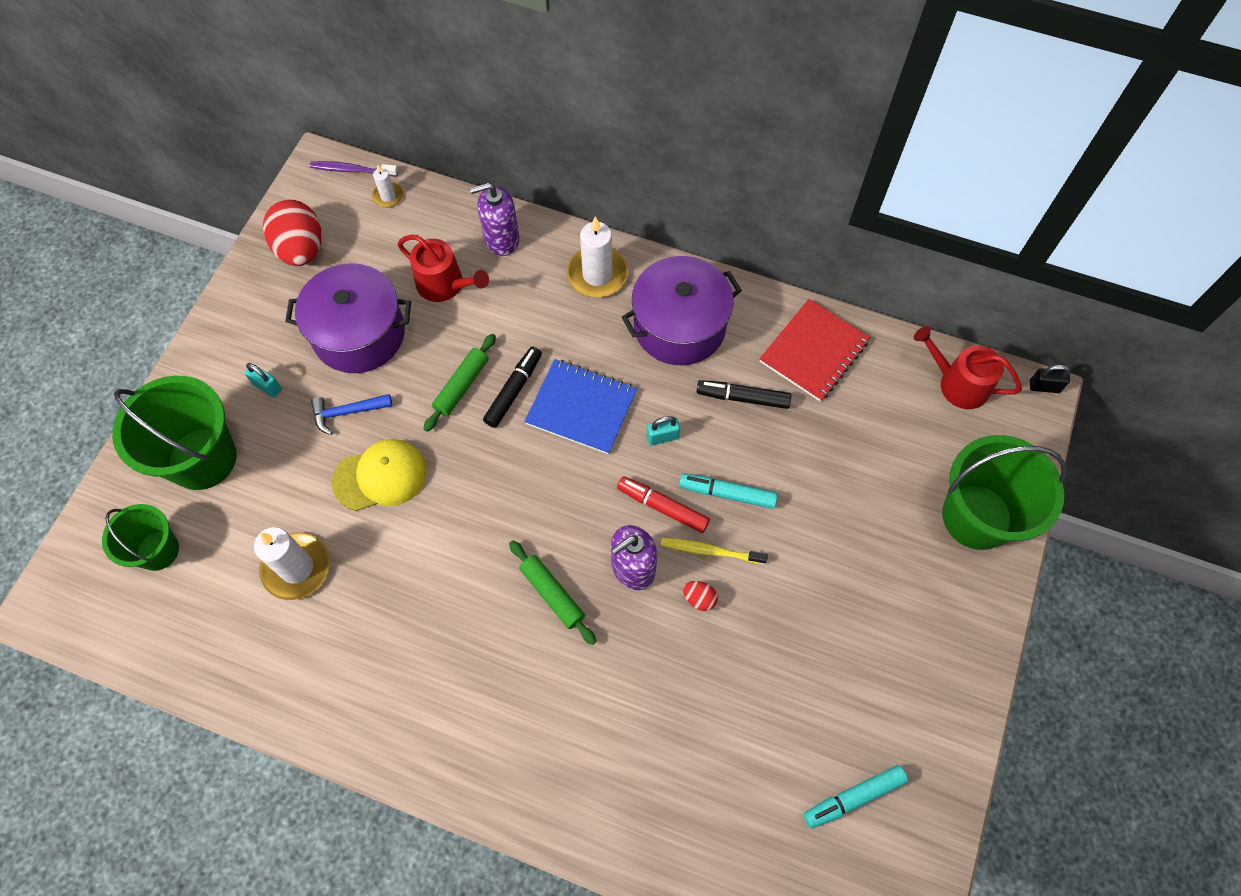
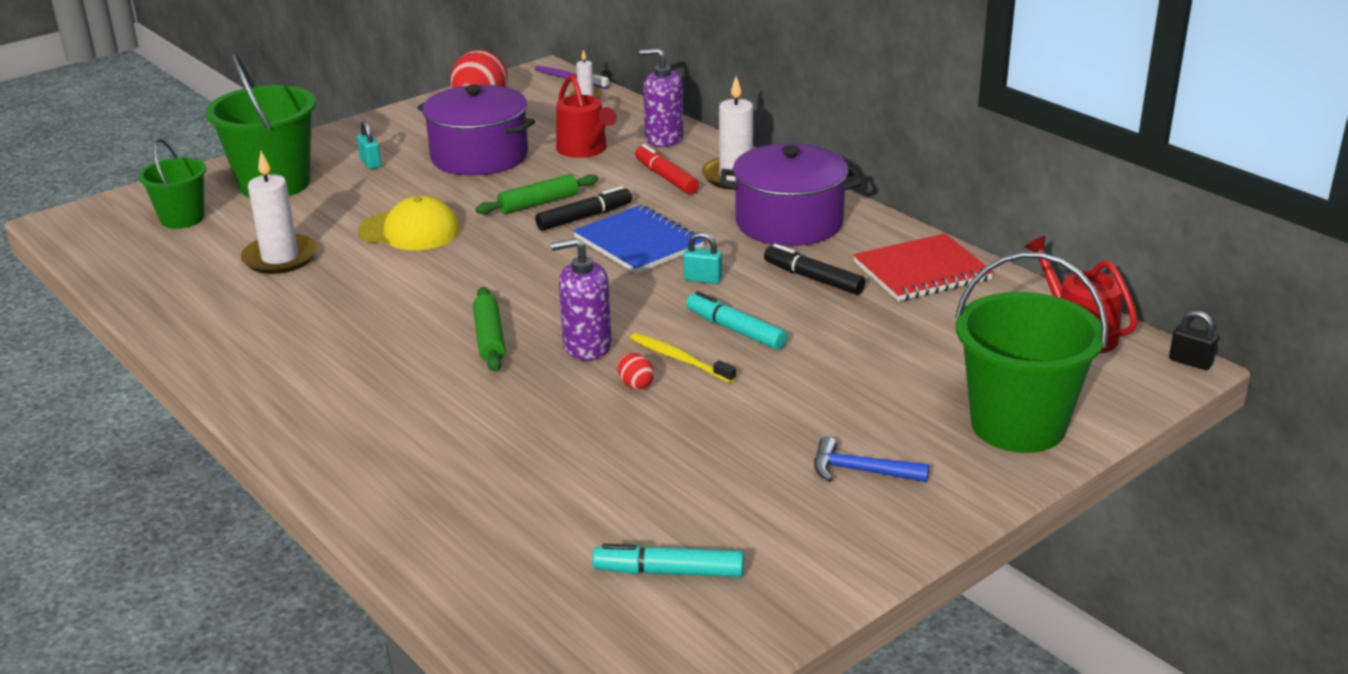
camera: 30 degrees right, 35 degrees down
(347, 412) = (421, 192): blue hammer -> blue hammer (860, 471)
(662, 507) = (658, 319): red marker -> red marker (666, 177)

